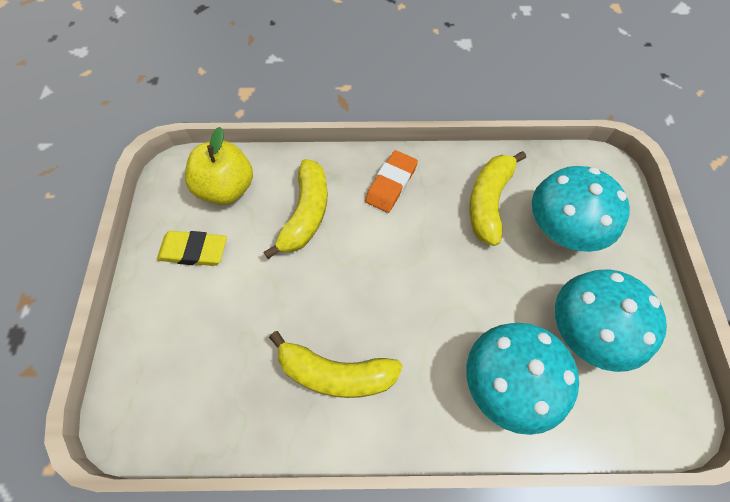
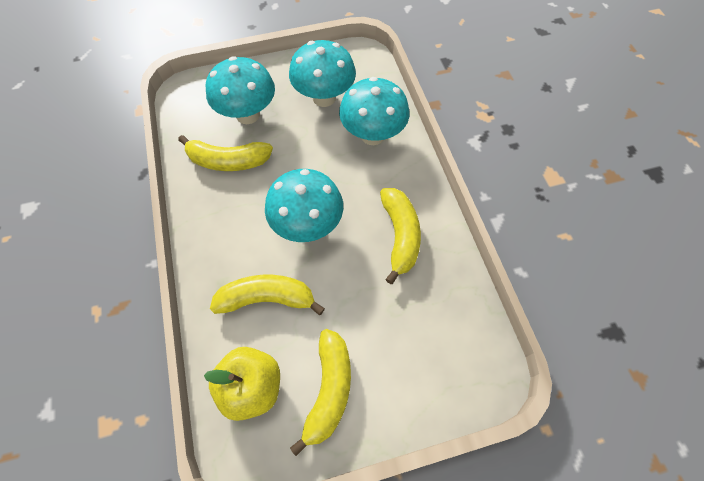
camera: 105 degrees left, 0 degrees up
(193, 251) = (329, 390): yellow eraser -> yellow banana
(381, 269) = (307, 225): none -> turquoise mushroom
(391, 184) = (221, 235): orange eraser -> none

